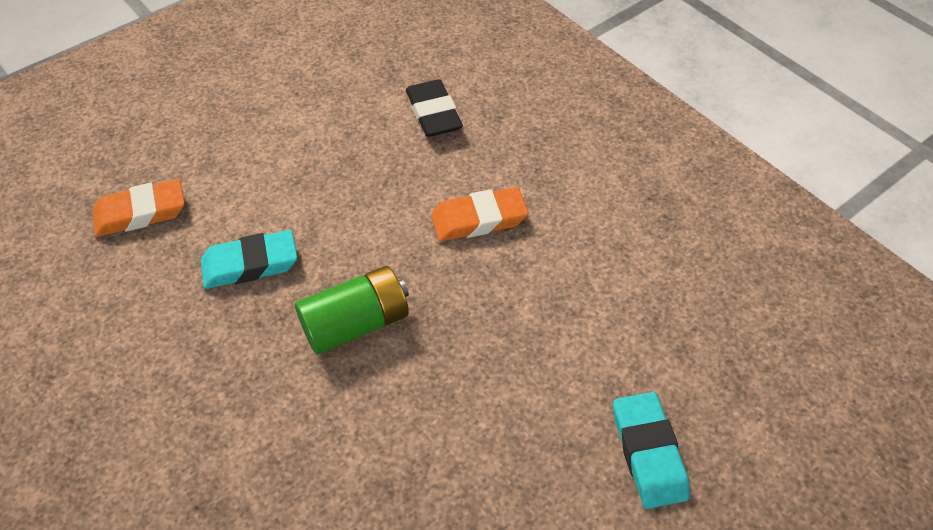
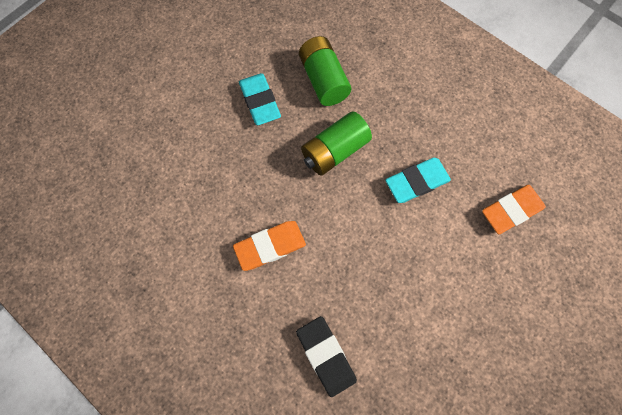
camera: 170 degrees right, 20 degrees up
(338, 446) = (323, 80): none -> green battery
(648, 453) = (157, 102): turquoise eraser -> turquoise eraser (260, 101)

